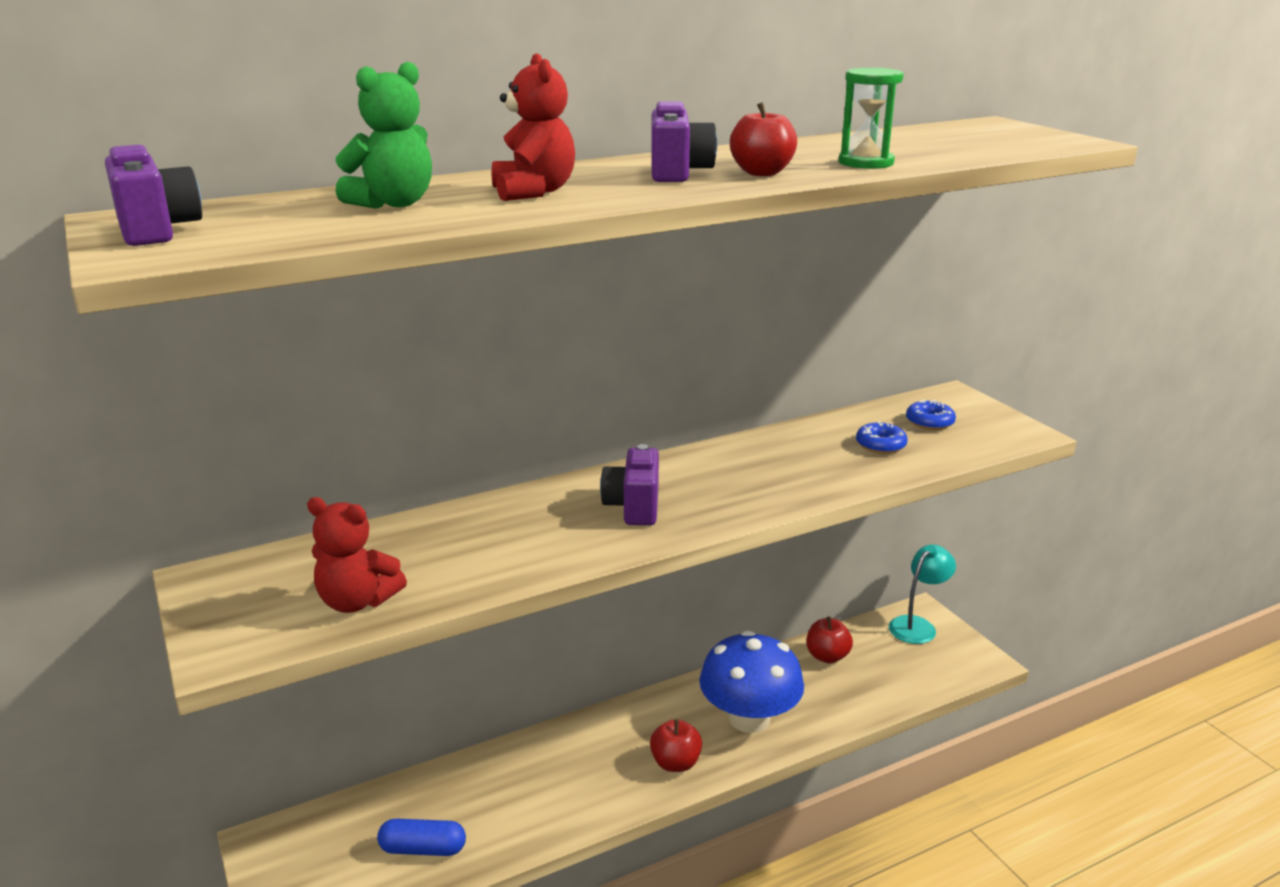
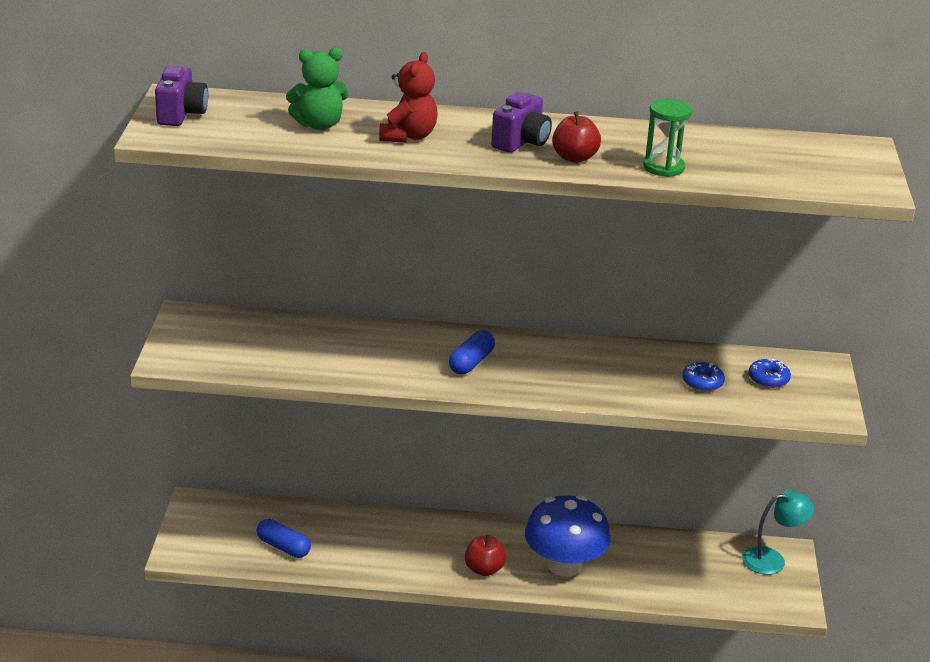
camera: 30 degrees right, 5 degrees up
(357, 601) = (255, 359): red teddy bear -> none
(633, 507) = (471, 362): purple camera -> blue capsule
(827, 656) = (670, 550): red apple -> none

